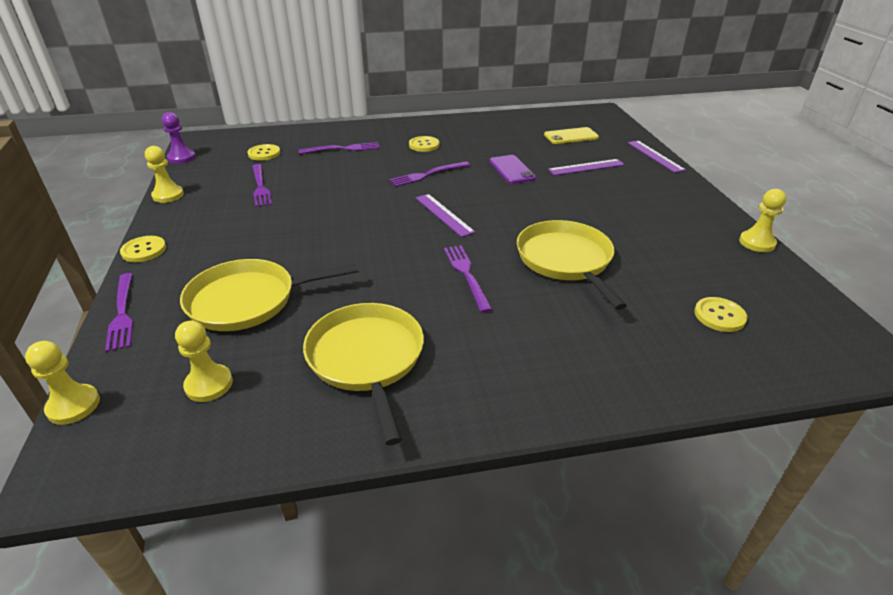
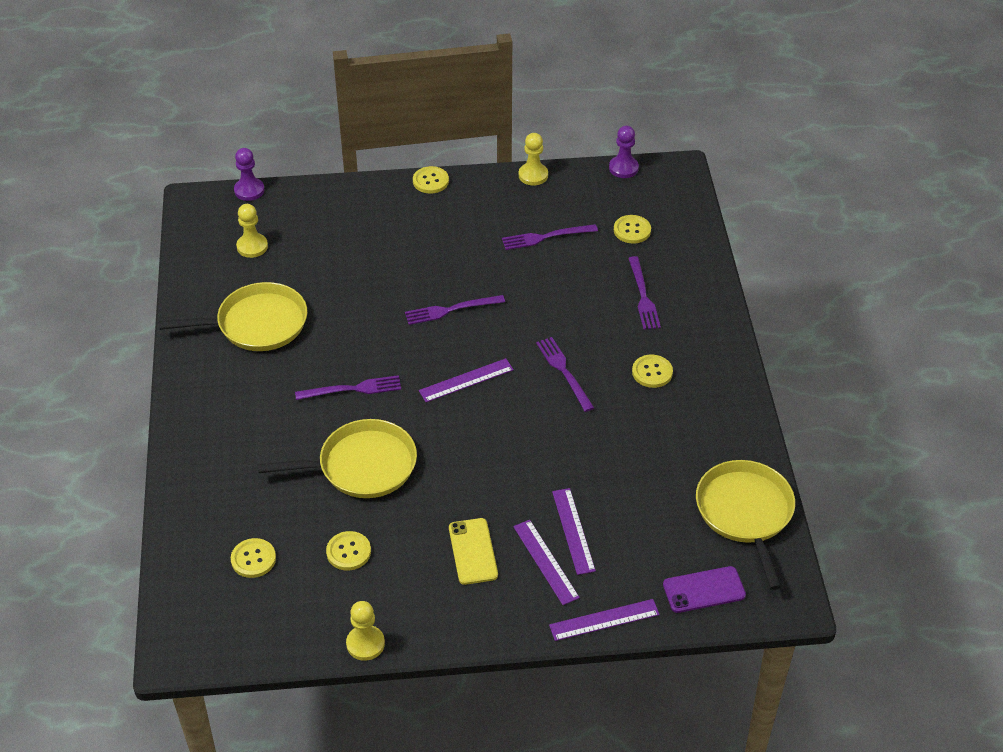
camera: 95 degrees right, 10 degrees up
(73, 406) = (249, 190): yellow pawn -> purple pawn
(122, 313) = (342, 189): purple fork -> purple fork (451, 310)
(248, 300) = (343, 253): yellow pan -> yellow pan (745, 513)
(512, 170) = (571, 452): purple phone -> purple phone (704, 590)
(571, 136) = (679, 536): yellow phone -> yellow phone (473, 551)
(620, 175) = (545, 562): none -> purple ruler
(670, 259) = (348, 552): none -> yellow button

